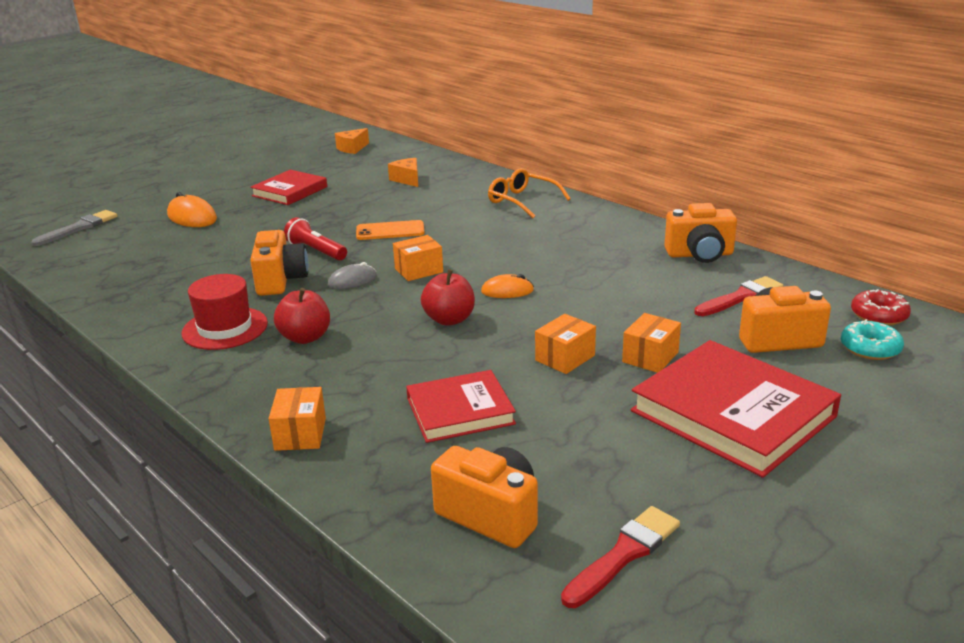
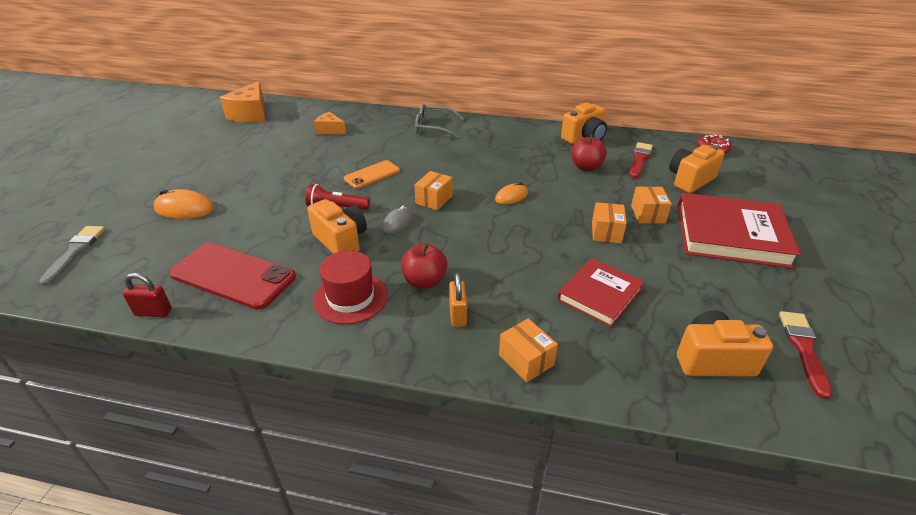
camera: 35 degrees left, 10 degrees up
(74, 288) = (153, 312): none -> red padlock
(160, 280) = (233, 276): none -> red phone
(290, 191) = (246, 163): red book -> none
(294, 375) = (458, 315): none -> orange padlock
(352, 148) = (251, 114): orange cheese -> orange cheese, size x1.73
(449, 319) = (504, 230): red apple -> red apple (586, 167)
(522, 201) = (433, 128): orange glasses -> grey glasses
(870, 348) = (734, 171): turquoise donut -> none

